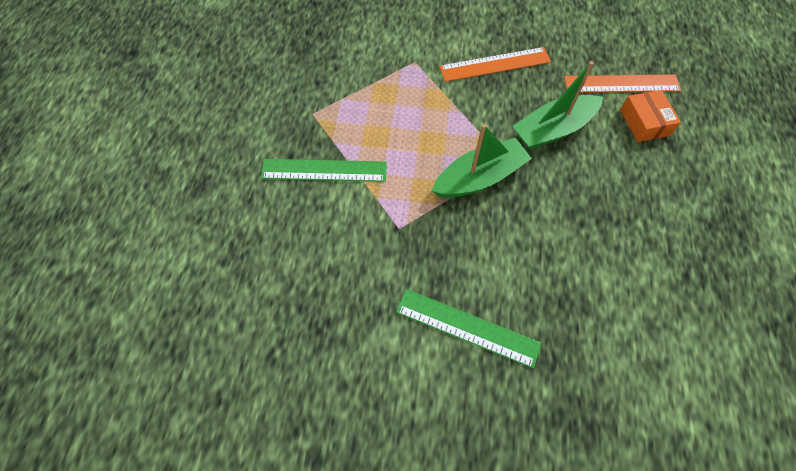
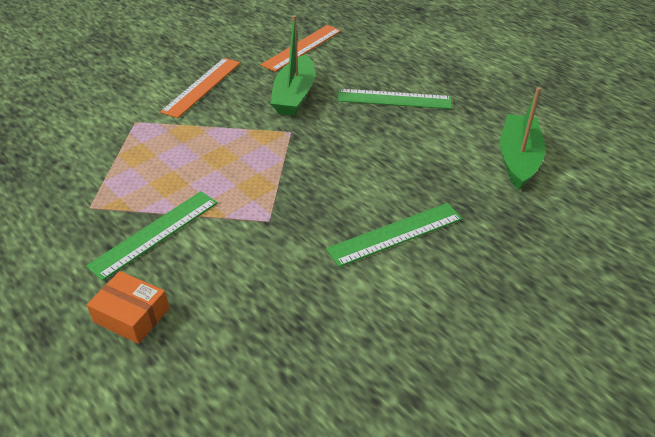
camera: 50 degrees left, 20 degrees down
(479, 177) = (283, 152): green boat -> green boat (518, 159)
(633, 203) = (394, 99): none -> green ruler
(644, 122) = (343, 57): orange box -> orange box (132, 315)

